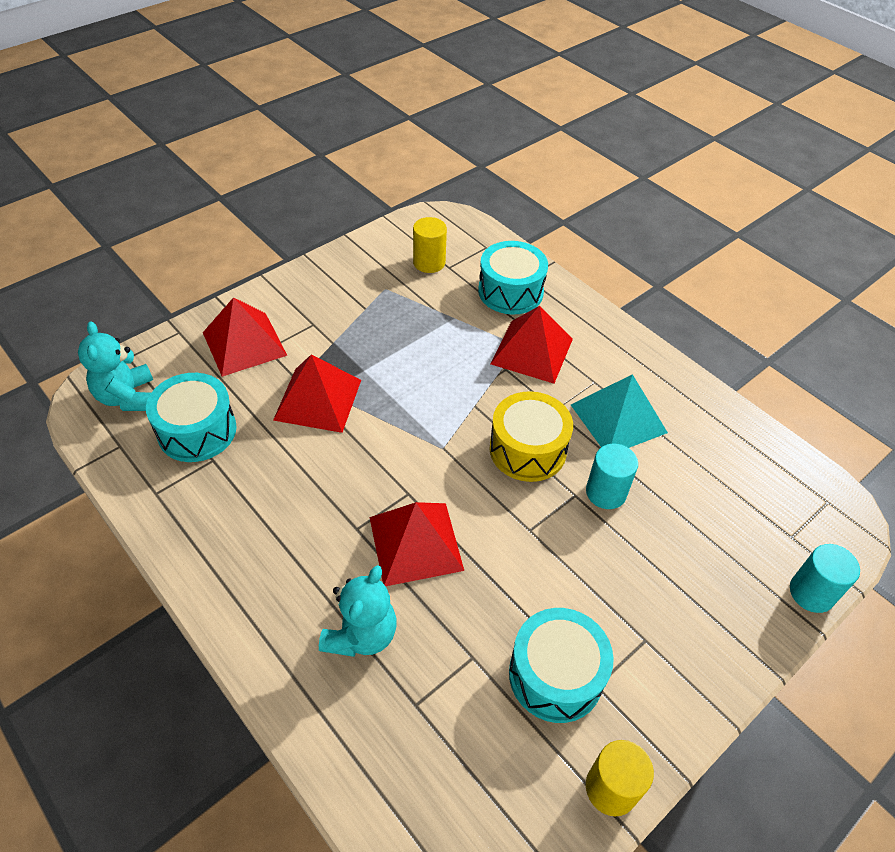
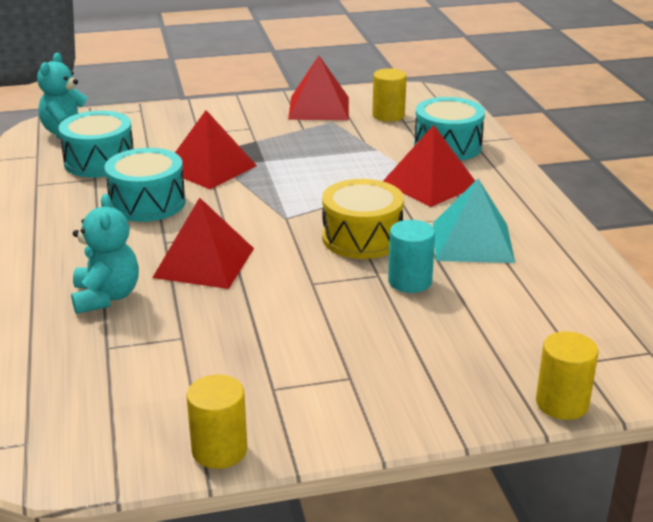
camera: 30 degrees right, 20 degrees down
(244, 343) = (184, 126): red pyramid -> red pyramid (319, 108)
(361, 634) = (106, 297): turquoise teddy bear -> turquoise teddy bear turned 60 degrees counterclockwise
(555, 675) = (242, 370): turquoise drum -> turquoise drum (147, 203)
(811, 593) = (562, 403): turquoise cylinder -> yellow cylinder

